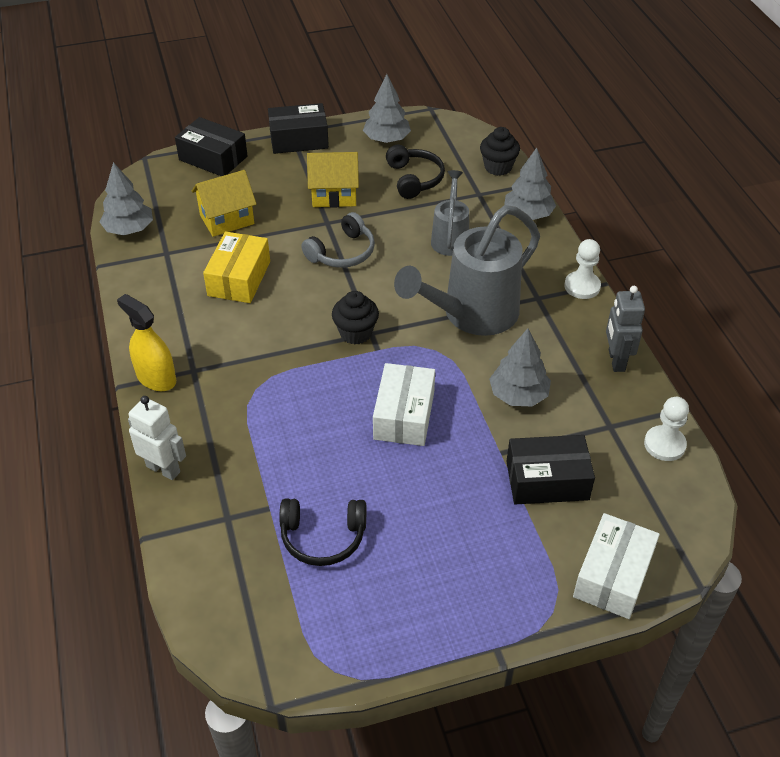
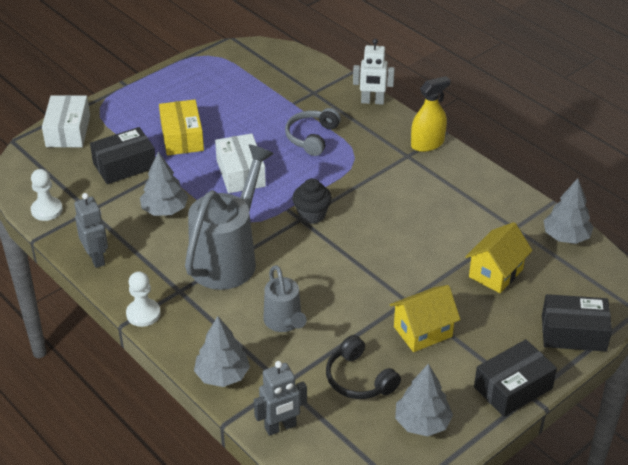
camera: 155 degrees right, 5 degrees down
(156, 378) = (427, 143): yellow spray bottle -> yellow spray bottle turned 45 degrees counterclockwise
(239, 278) = (436, 226): yellow box -> yellow box (182, 137)
(323, 537) = (250, 99): black headphones -> none
(342, 252) = (370, 276): grey headphones -> grey headphones (312, 137)
(498, 167) = (280, 427): black cupcake -> grey robot

